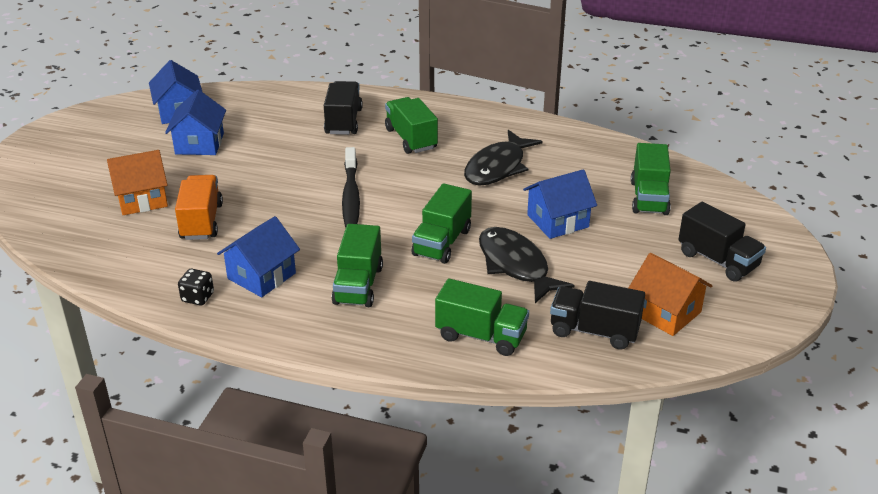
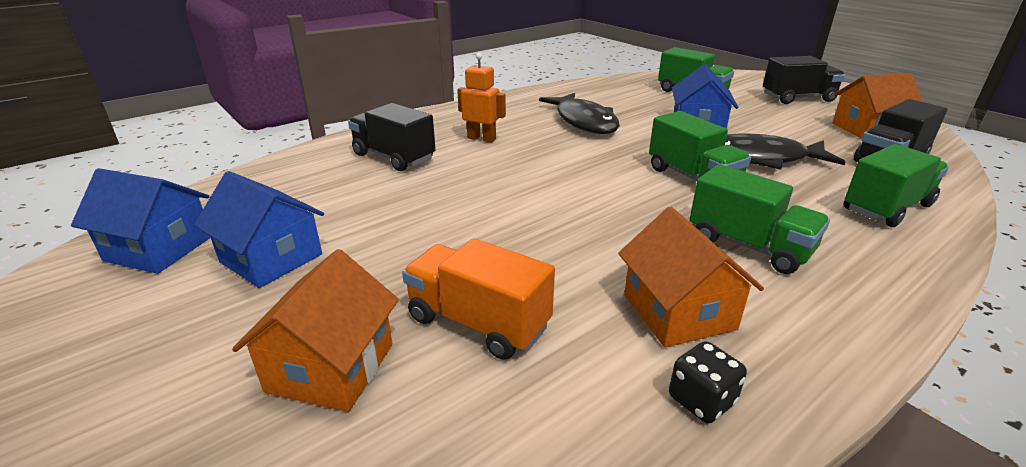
camera: 55 degrees left, 5 degrees down
(261, 276) = (678, 312): blue house -> orange house
(351, 196) = (549, 196): black toothbrush -> none
(411, 139) = (481, 138): green truck -> orange robot

